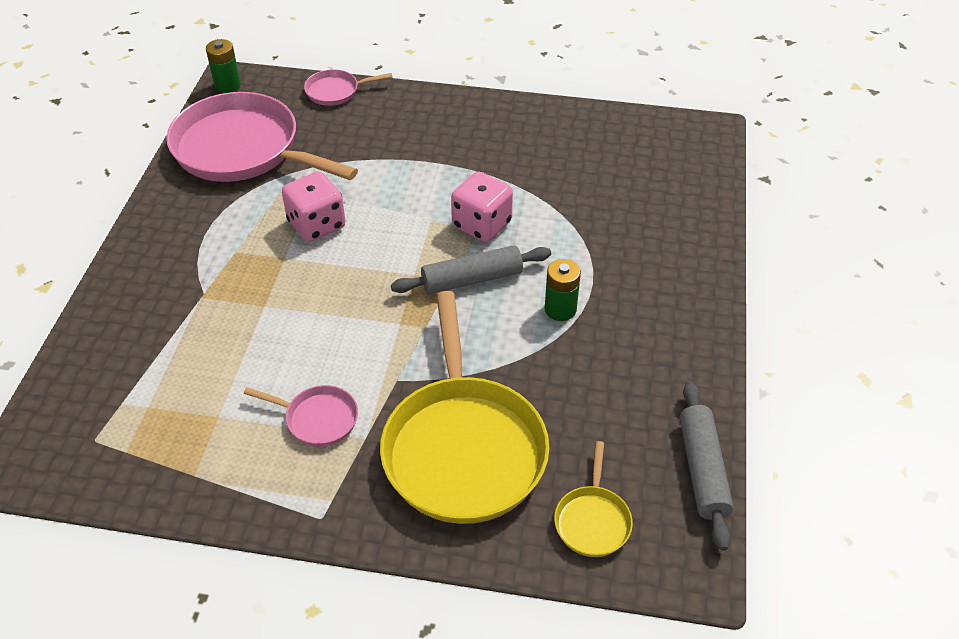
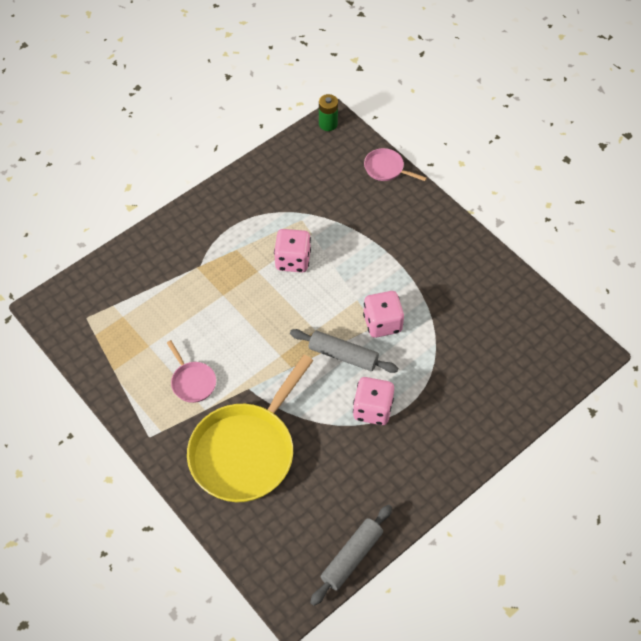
camera: 40 degrees right, 10 degrees up
(243, 150) = (297, 180): pink pan -> none
(560, 309) = (372, 409): green battery -> pink dice
(592, 520) = (270, 538): yellow pan -> none

